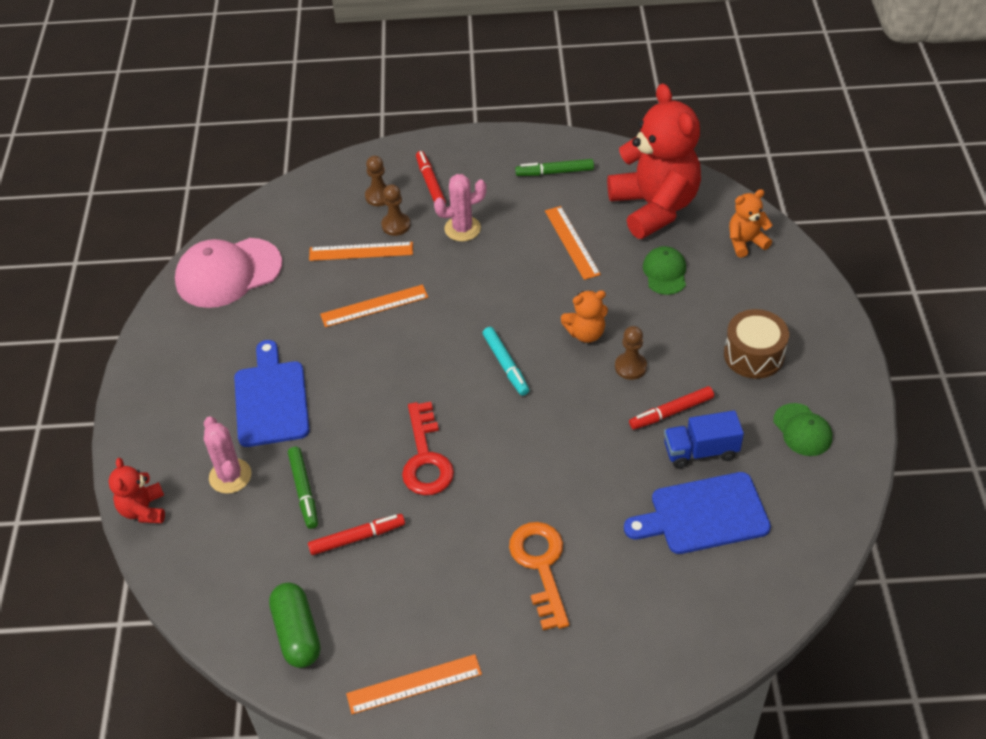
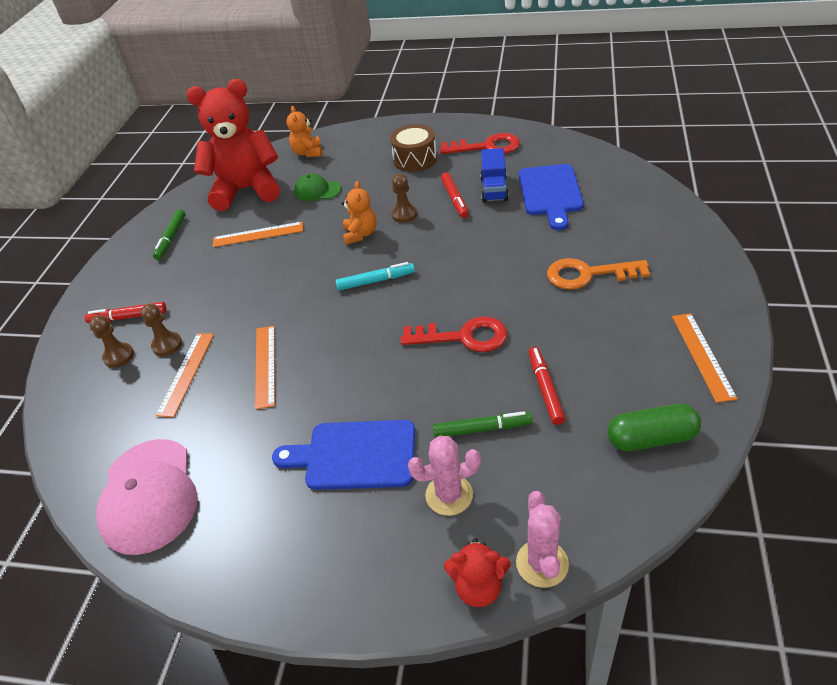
camera: 75 degrees left, 5 degrees down
(462, 229) = (201, 298): pink cactus -> pink cactus (542, 563)
(802, 430) = (487, 147): green cap -> red key

